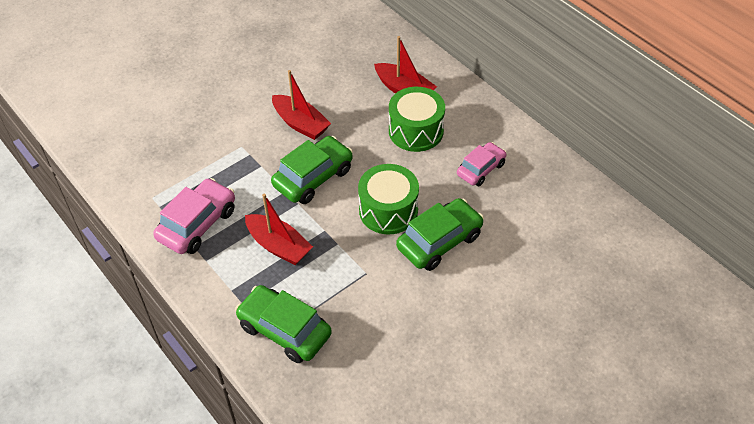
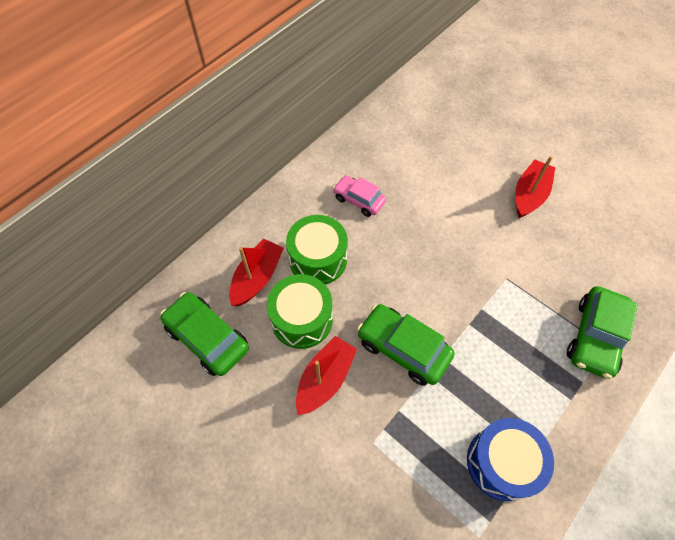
camera: 100 degrees left, 10 degrees up
(197, 224) = (502, 463): pink car -> blue drum
(278, 246) = (502, 364): red boat -> red boat (529, 195)
(388, 210) = (428, 270): green drum -> green drum (302, 319)
(439, 241) = (453, 224): green car -> green car (207, 338)

